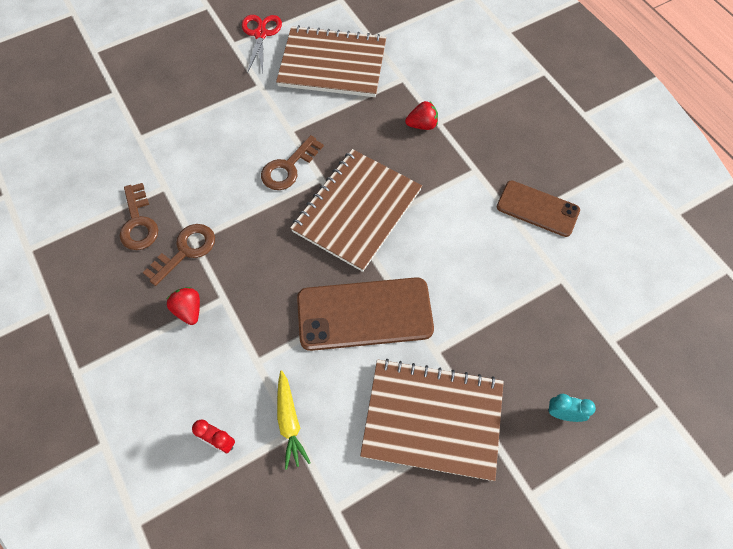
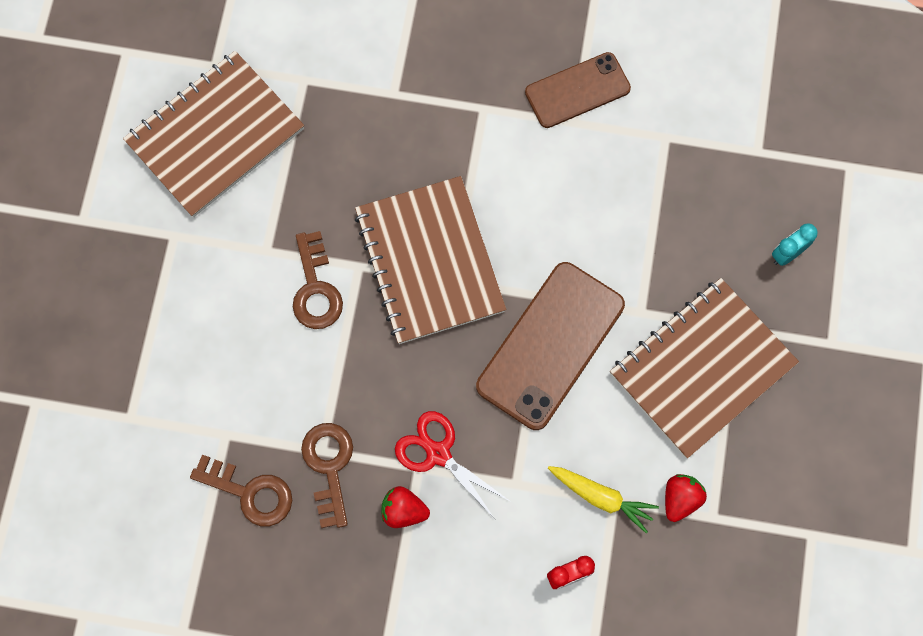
camera: 50 degrees left, 10 degrees up
(260, 34) = (96, 179): red scissors -> red scissors (438, 454)
(422, 125) = (382, 112): red strawberry -> red strawberry (680, 499)

